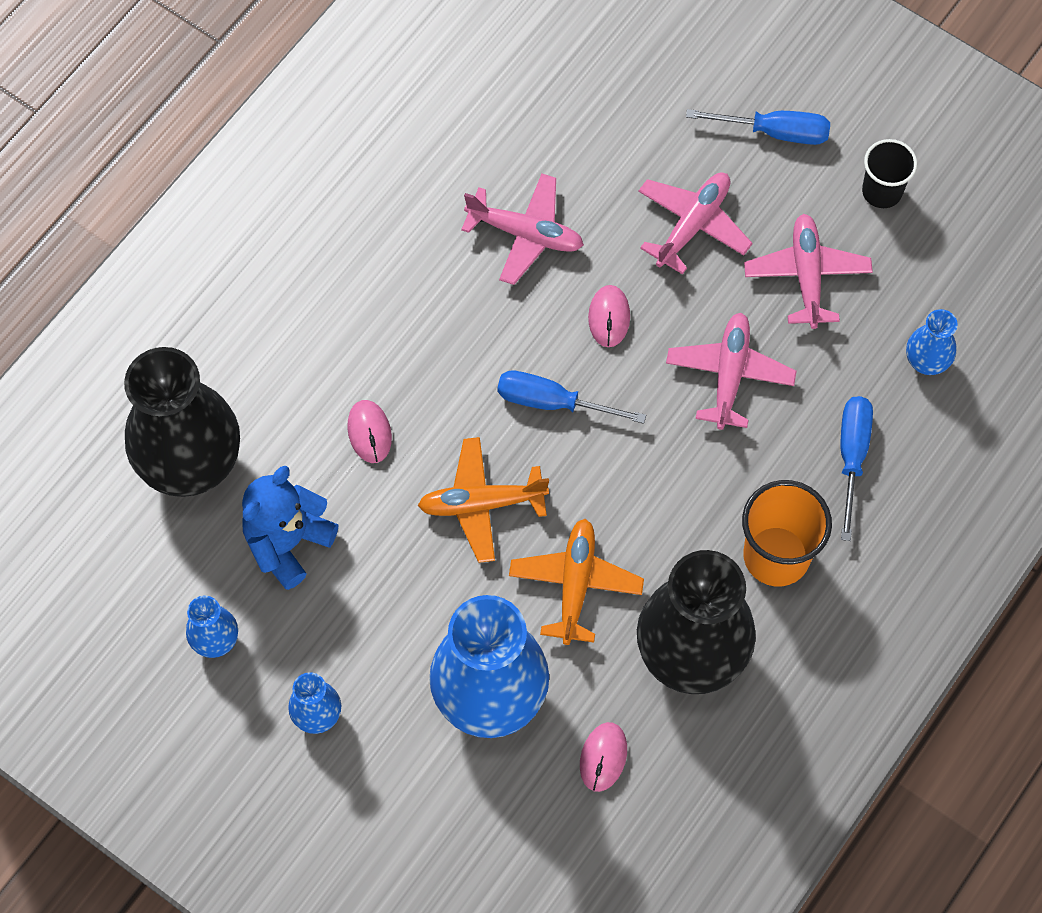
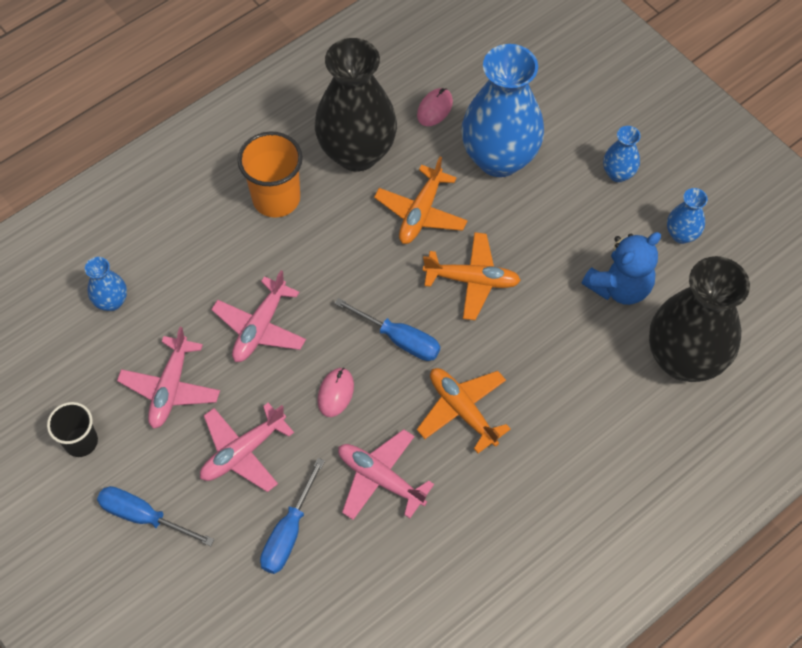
camera: 165 degrees left, 5 degrees down
(369, 432) = (543, 350): pink mouse -> none
(451, 334) = (462, 410): none -> orange plane
(852, 456) = (196, 249): blue screwdriver -> blue screwdriver (289, 532)

